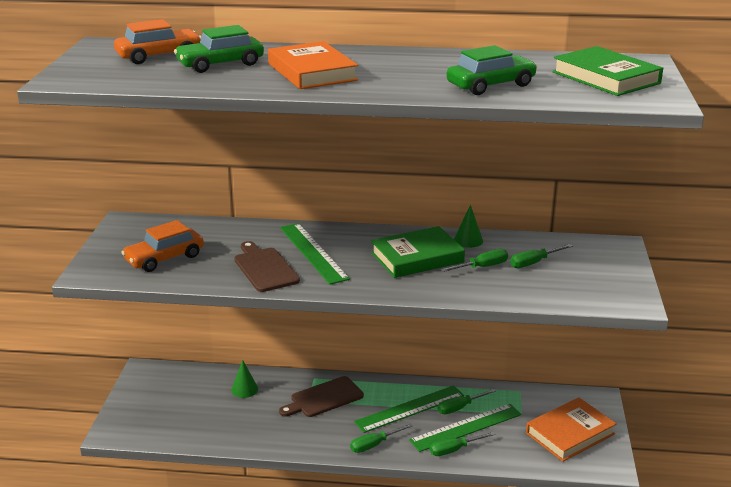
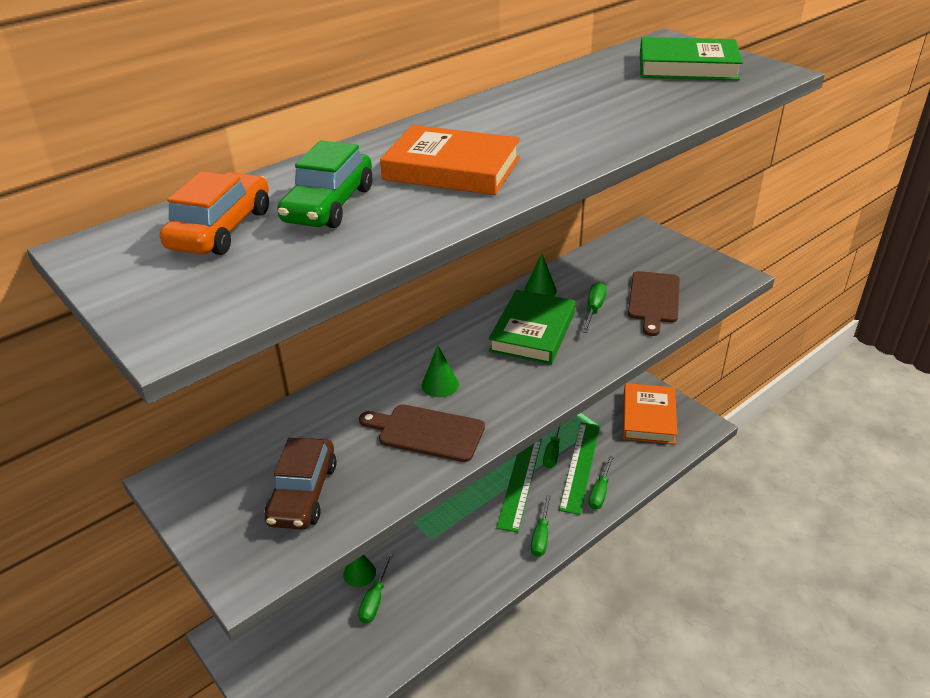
camera: 45 degrees left, 10 degrees up
(164, 258) = (303, 493): orange car -> brown car
(313, 252) = (440, 384): green ruler -> green cone
(324, 398) = (441, 526): brown cutting board -> brown cutting board (653, 300)
(490, 85) = (635, 111): green car -> none
(534, 263) = (620, 282): green screwdriver -> green screwdriver (375, 600)

